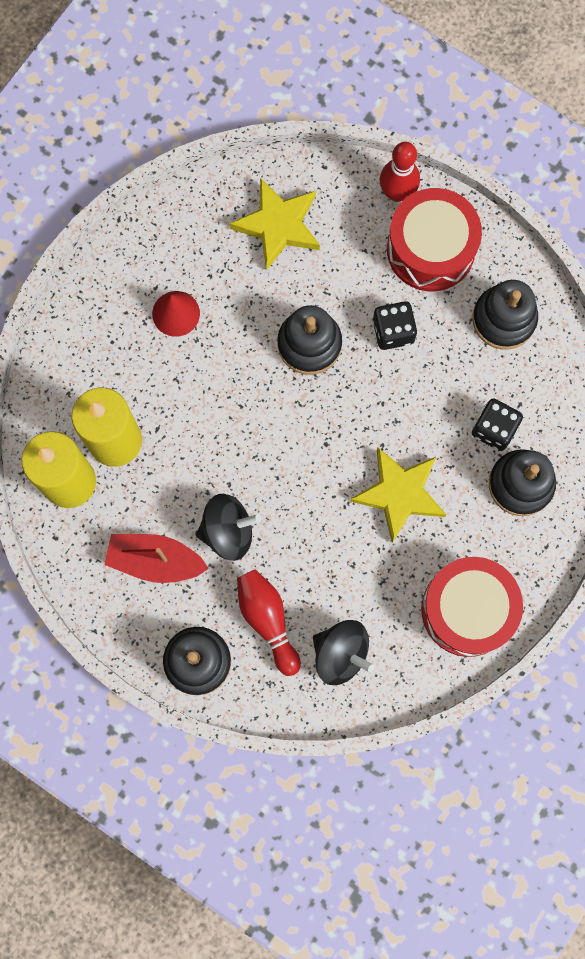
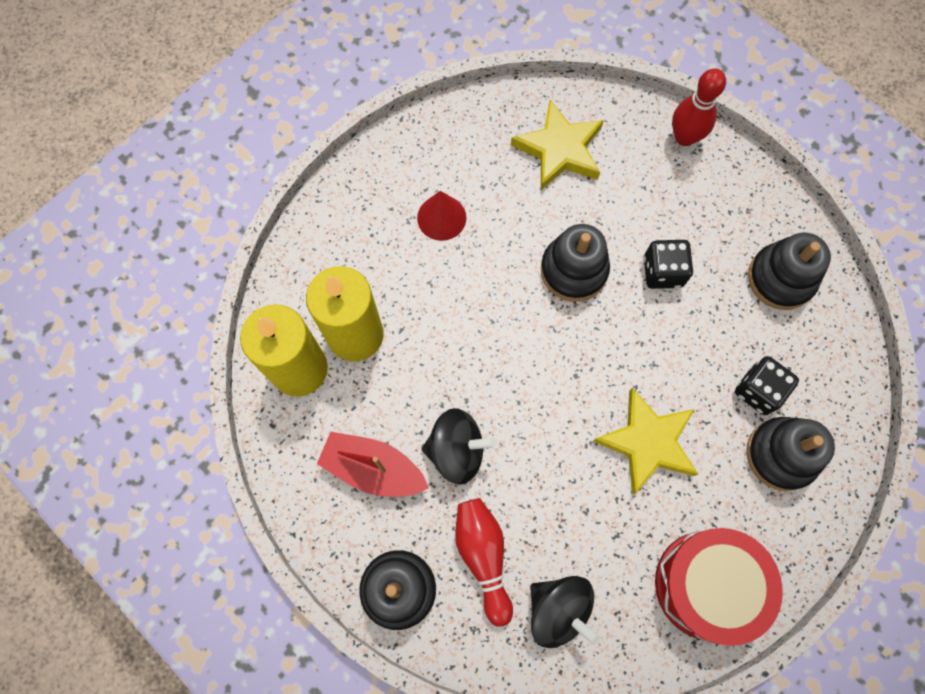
camera: 10 degrees right, 5 degrees down
(430, 249) = (712, 196): red drum -> none

